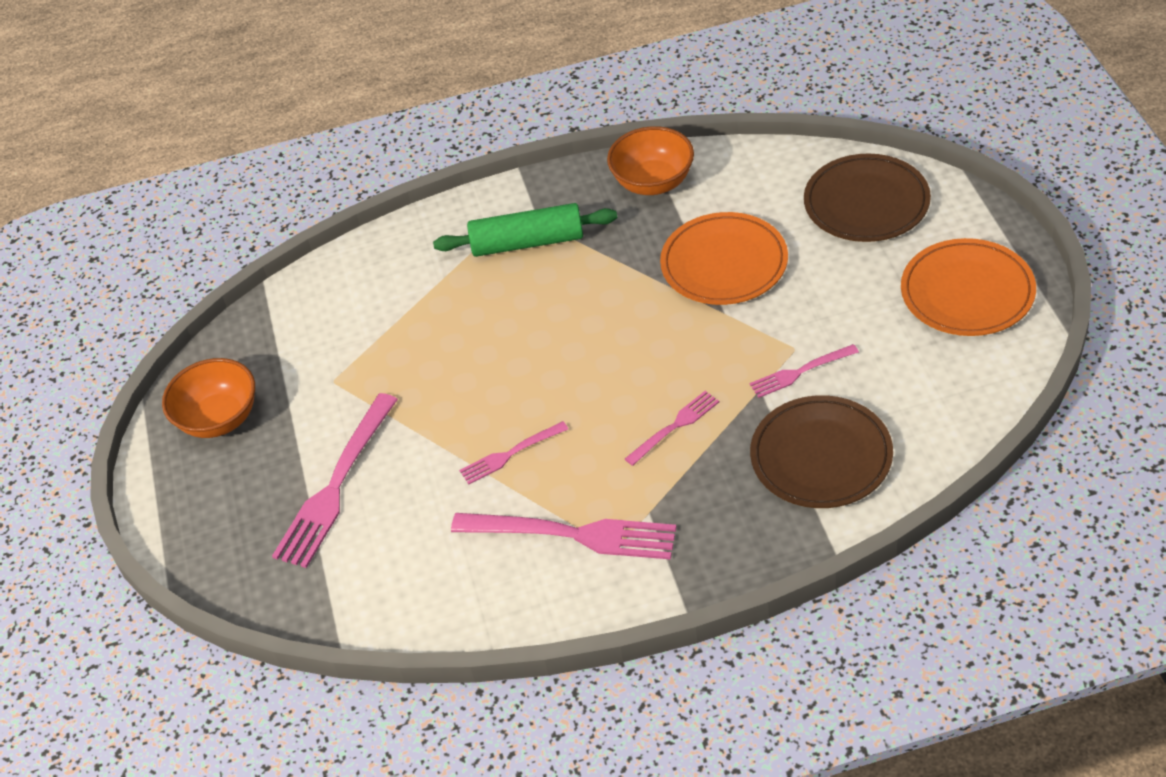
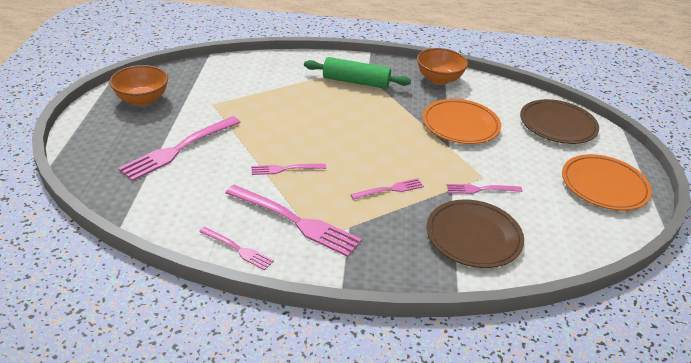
camera: 10 degrees right, 10 degrees down
(520, 610) = (238, 249): none -> pink fork

